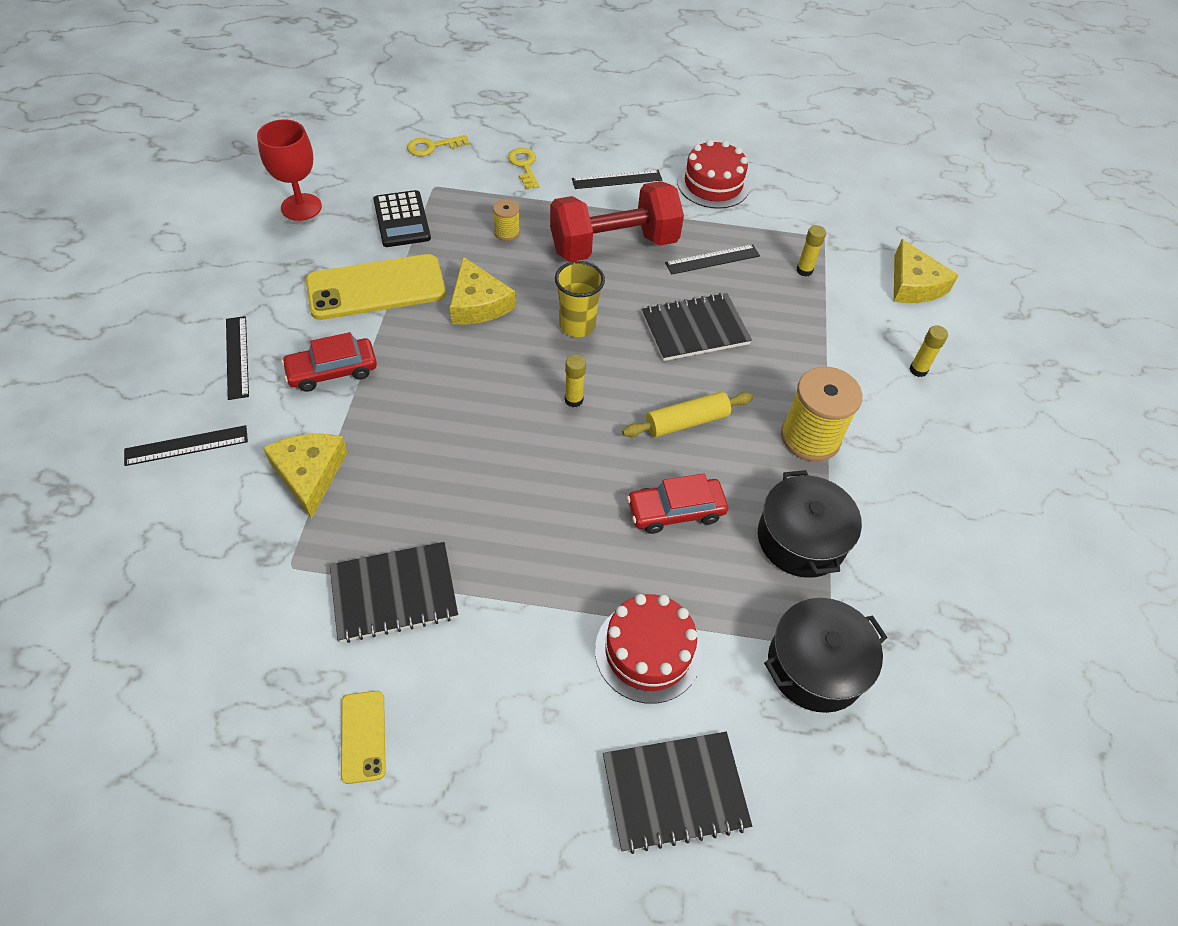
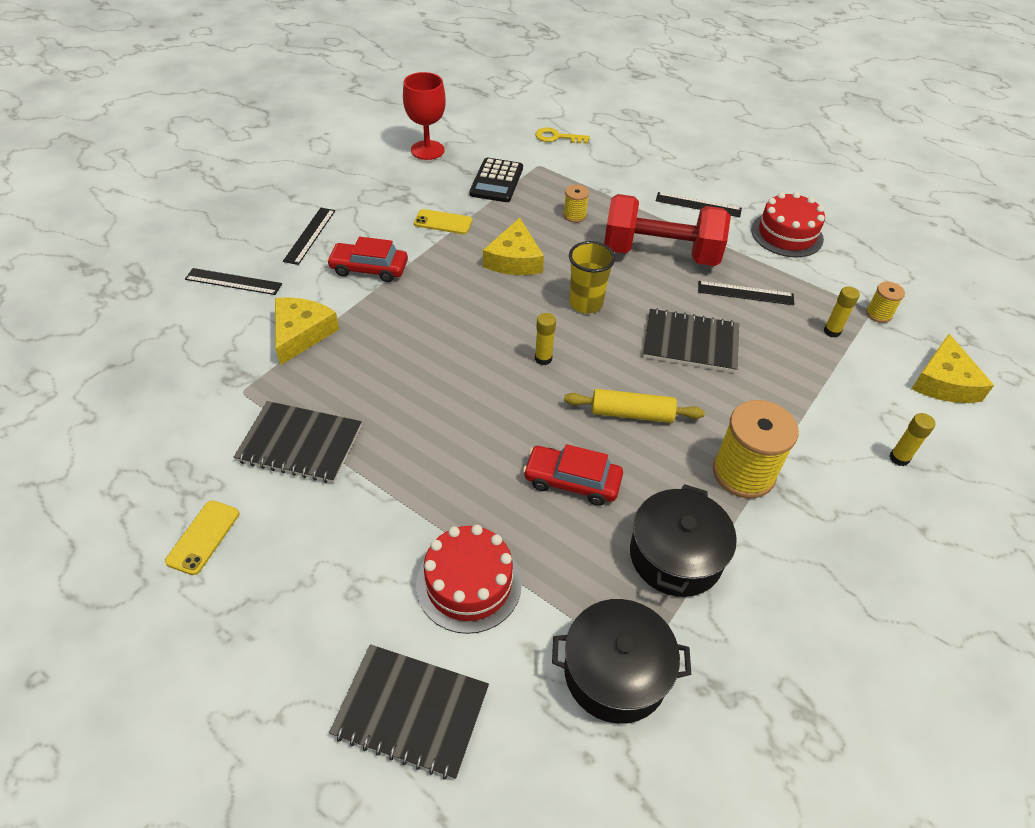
camera: 30 degrees right, 5 degrees down
(376, 288) = (443, 222): yellow phone -> yellow phone, size x0.48
(524, 166) = (623, 172): yellow key -> none
(831, 238) = (878, 314): none -> yellow spool

